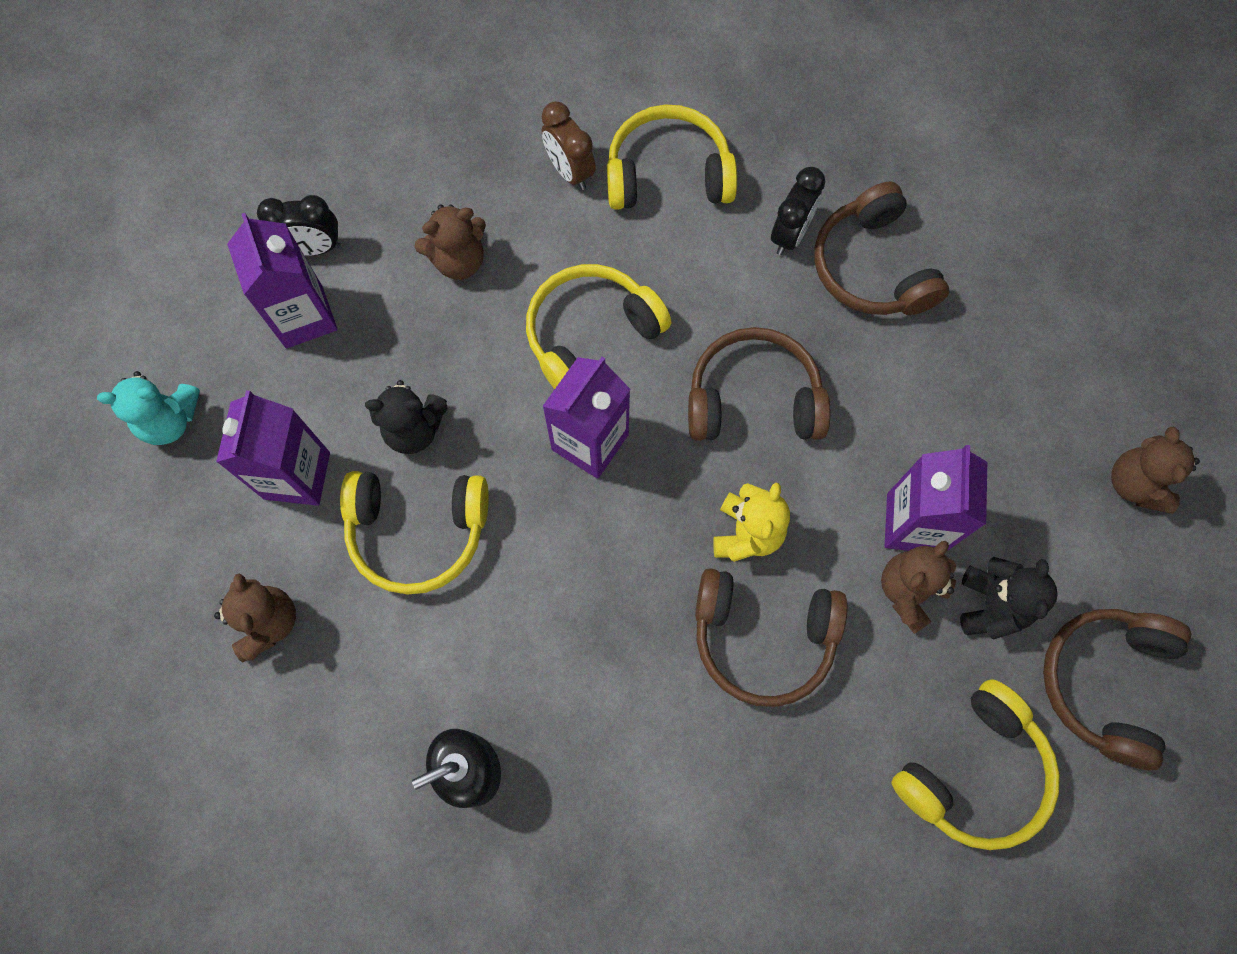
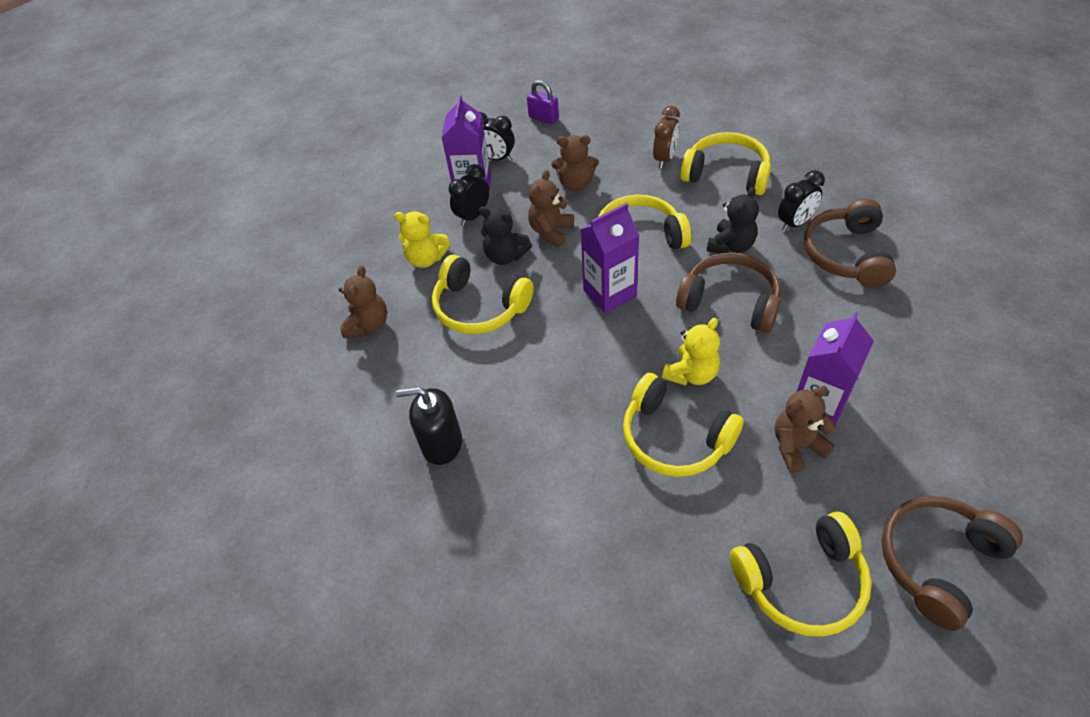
camera: 30 degrees right, 20 degrees down
(170, 420) = (374, 214): turquoise teddy bear -> none
(297, 475) = (426, 259): purple carton -> yellow teddy bear
(331, 372) = (473, 216): none -> black clock
(352, 143) = (543, 118): none -> purple padlock
(570, 171) = (664, 159): brown clock -> brown clock turned 150 degrees counterclockwise
(762, 637) = (674, 438): brown headphones -> yellow headphones
(991, 605) = (859, 477): black teddy bear -> black teddy bear (731, 246)
(1135, 484) = (1011, 438): brown teddy bear -> brown teddy bear (551, 231)

